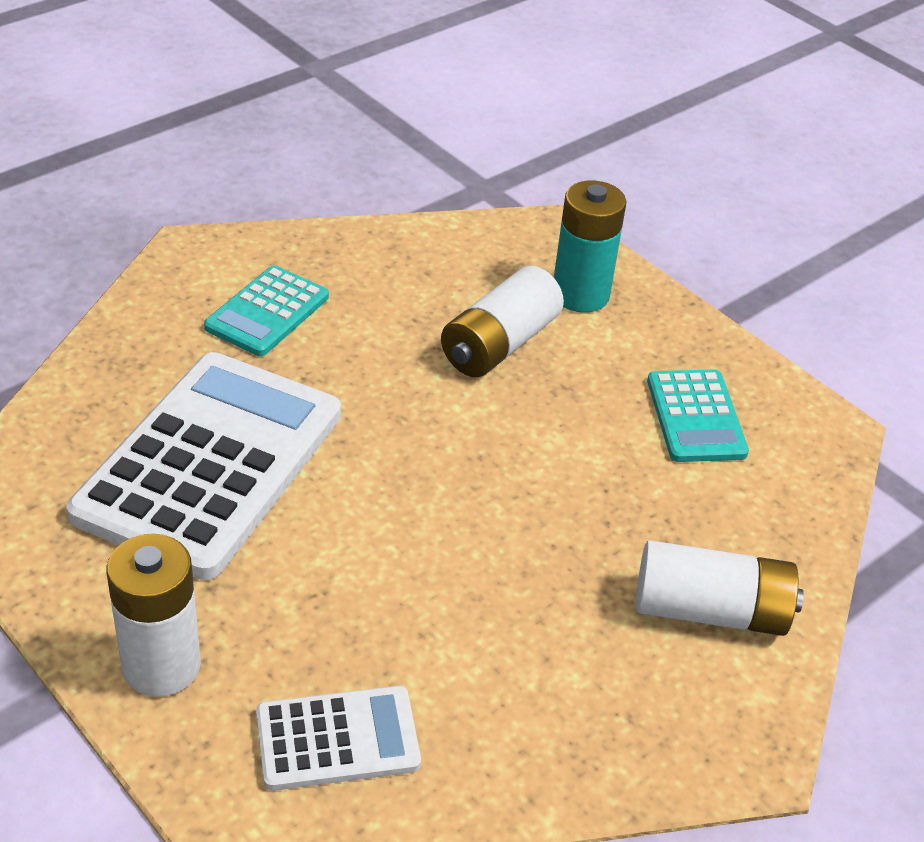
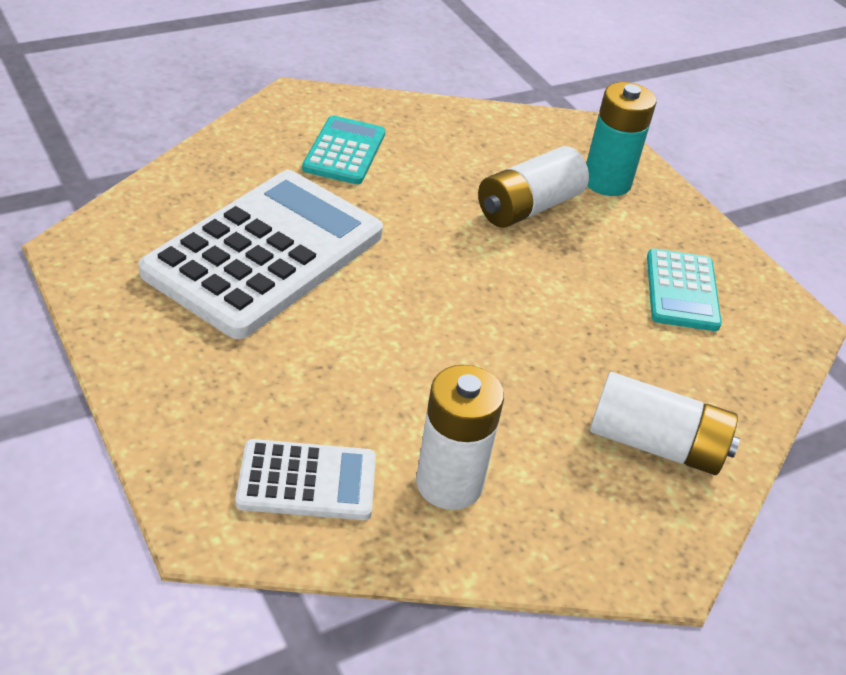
camera: 10 degrees right, 0 degrees up
(161, 666) = (179, 396): white battery -> white battery (449, 483)
(267, 312) = (344, 151): turquoise calculator -> turquoise calculator turned 150 degrees clockwise

